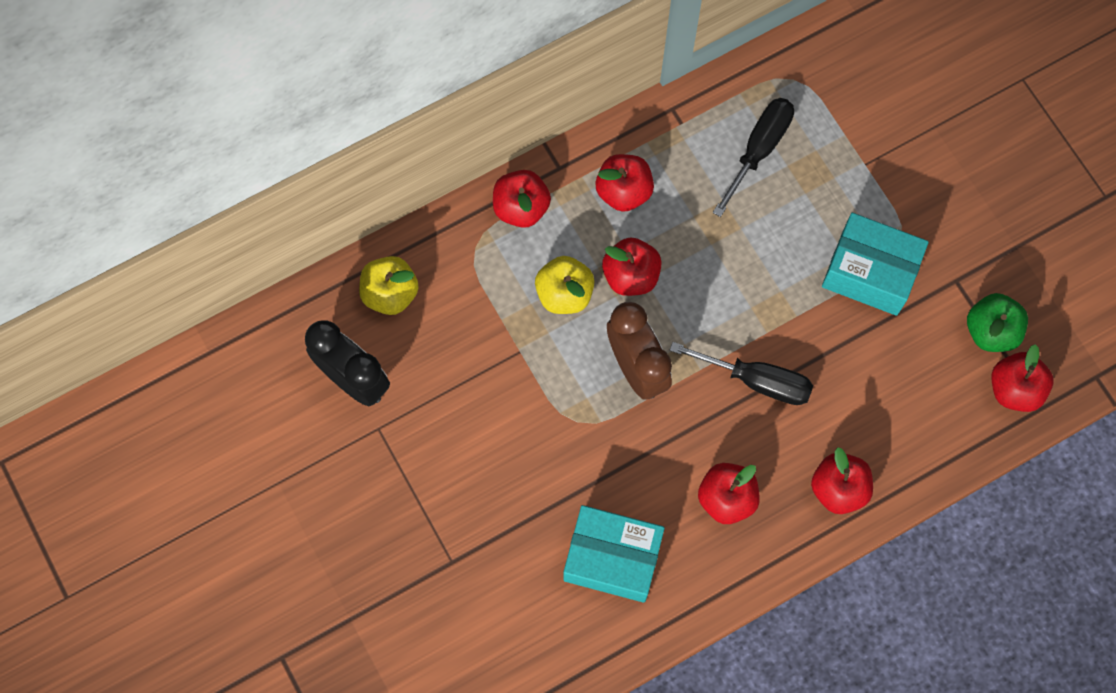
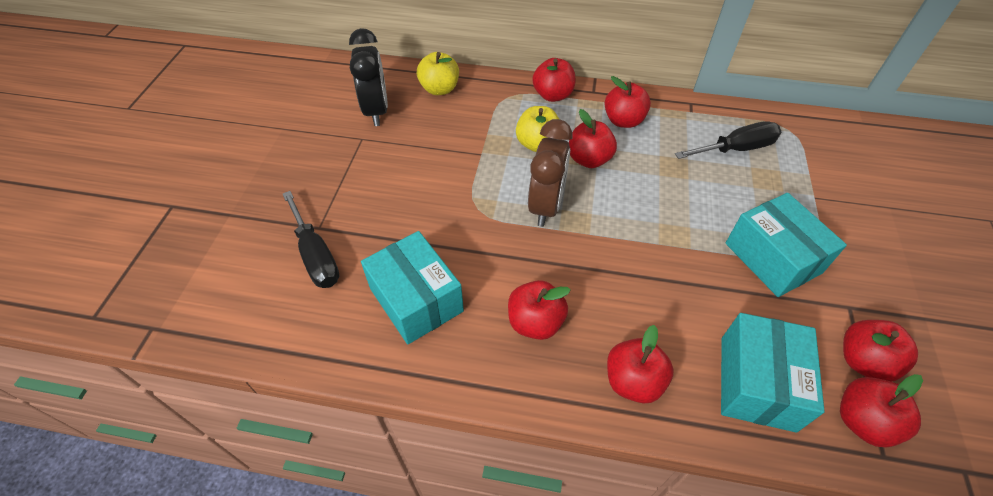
camera: 40 degrees right, 20 degrees down
(756, 380) = (626, 266): black screwdriver -> black screwdriver (316, 255)
(927, 415) = (757, 383): none -> turquoise box
(991, 331) = (863, 361): green apple -> red apple

